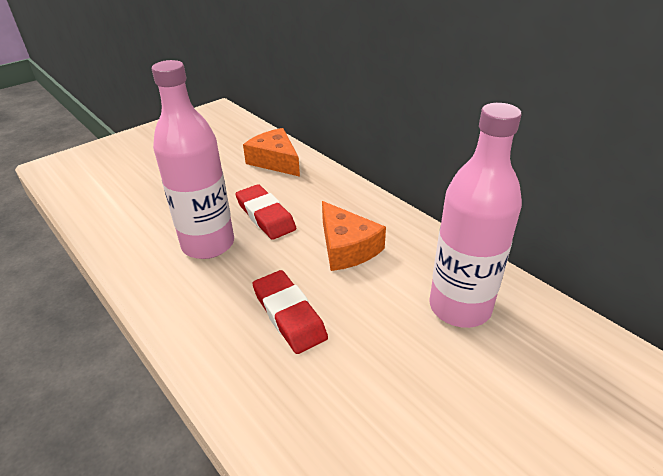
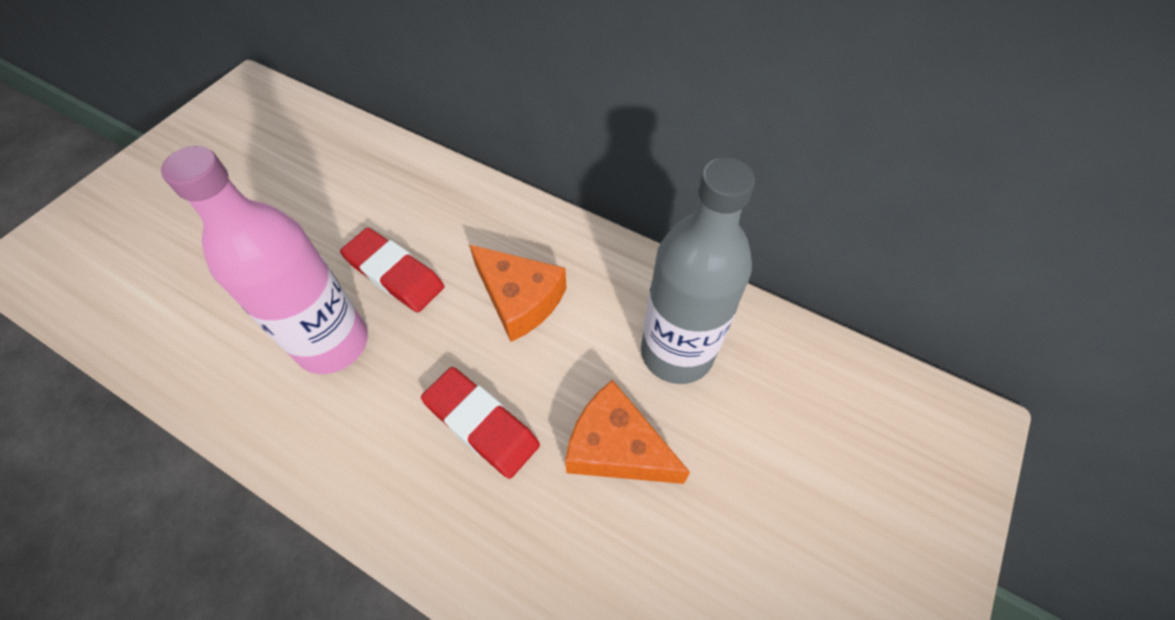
camera: 20 degrees left, 20 degrees up
(275, 161) = (373, 172): orange cheese -> orange cheese (616, 447)
(460, 307) = (677, 352): pink bottle -> grey bottle

